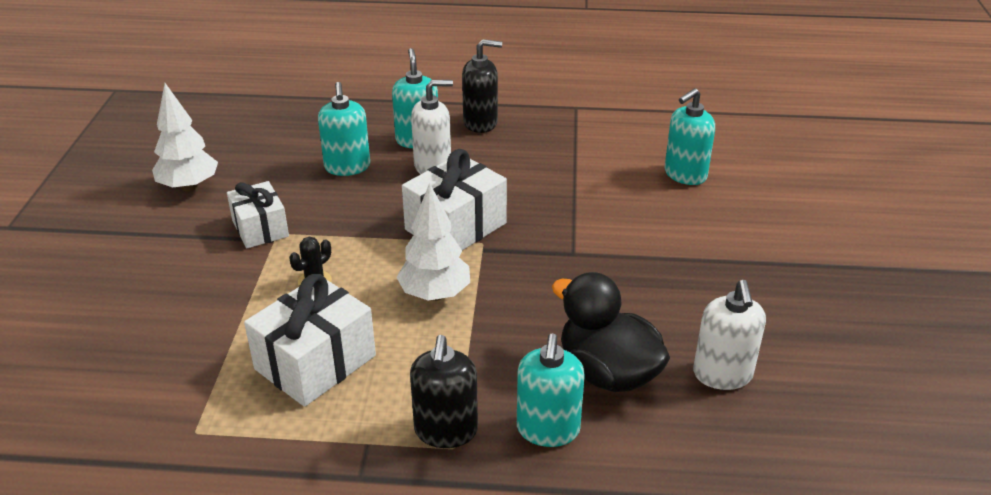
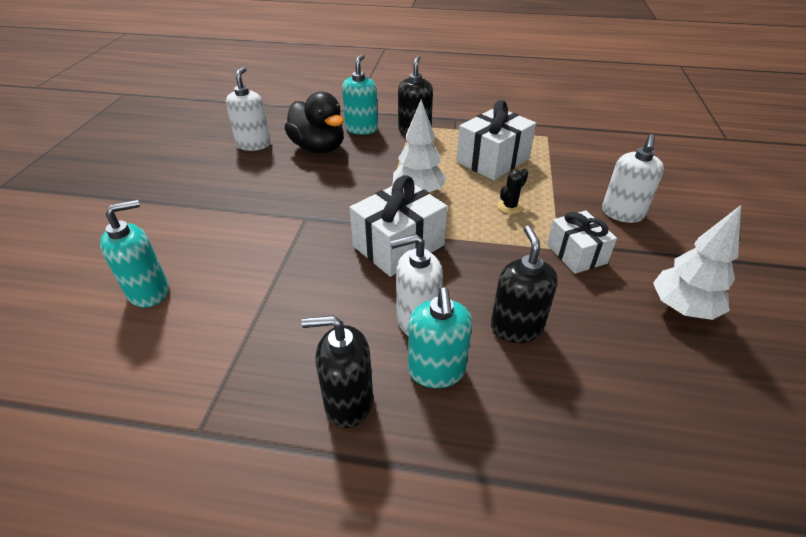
camera: 175 degrees left, 5 degrees up
(172, 279) = (622, 213): none -> white soap dispenser
(347, 167) = (516, 327): turquoise soap dispenser -> black soap dispenser

